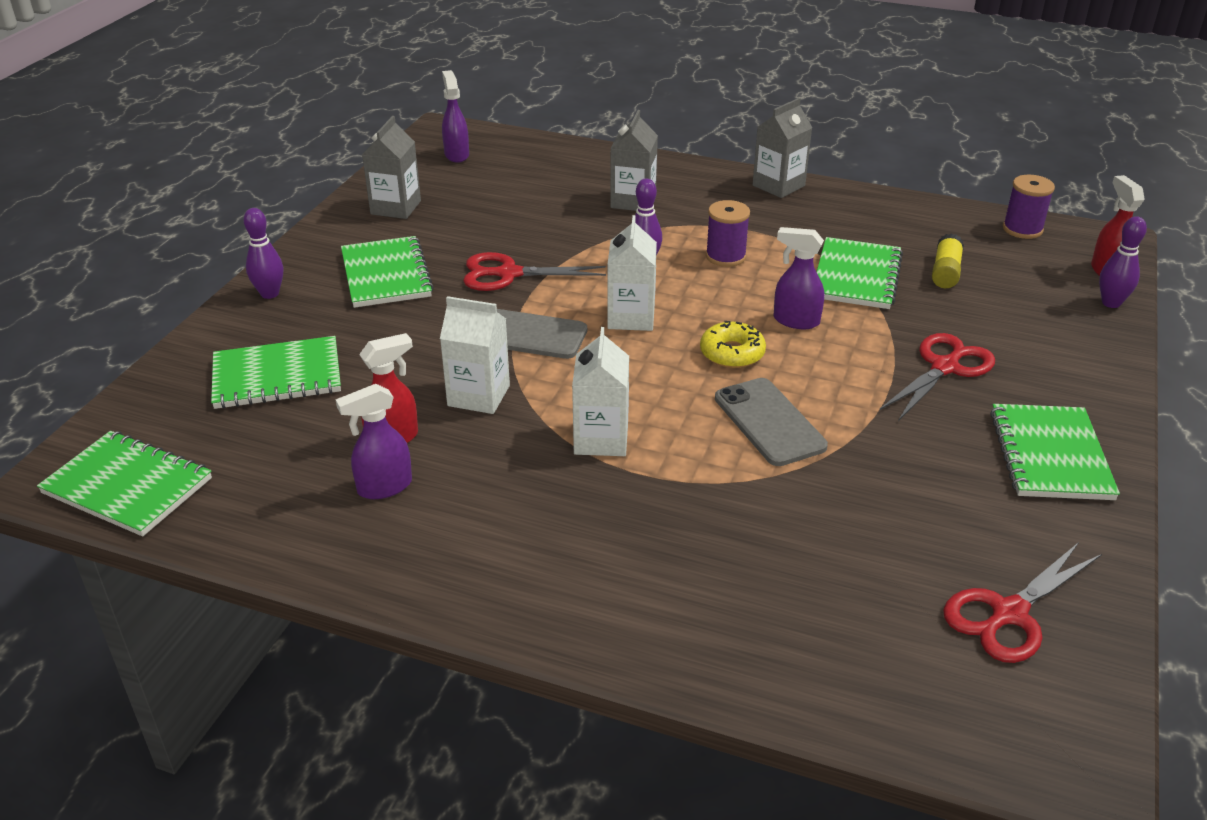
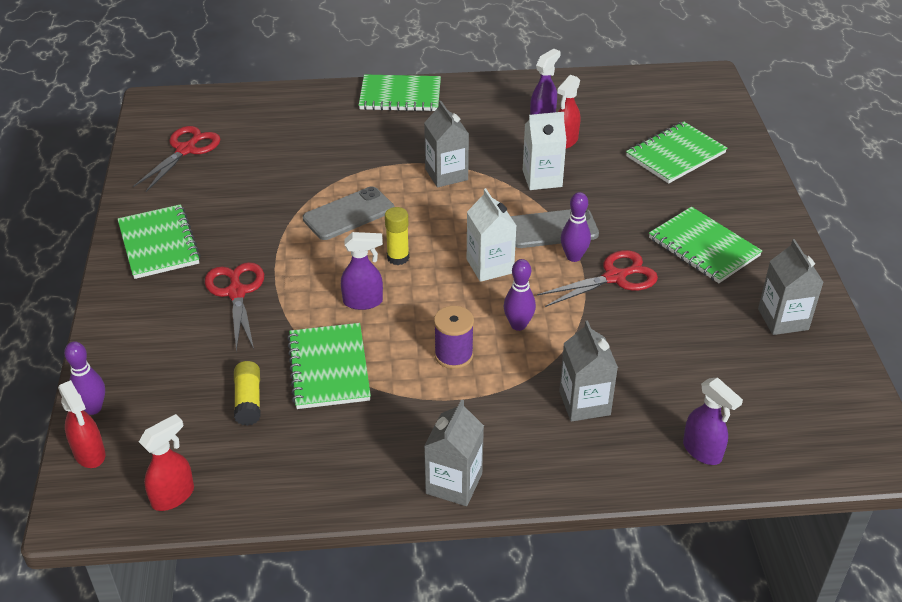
camera: 155 degrees right, 5 degrees up
(127, 486) = (670, 84): green notebook -> green notebook (400, 96)
(270, 294) = (761, 206): purple bowling pin -> purple bowling pin (573, 257)
(456, 155) = (818, 415): purple spray bottle -> purple spray bottle (702, 451)
(601, 439) = (446, 174): white carton -> grey carton
(732, 353) = (398, 258): yellow donut -> yellow glue stick
(769, 422) = (348, 214): grey phone -> grey phone turned 75 degrees counterclockwise
(945, 367) = (236, 292): red scissors -> red scissors turned 150 degrees clockwise
(1022, 229) = (173, 496): purple spool -> red spray bottle

